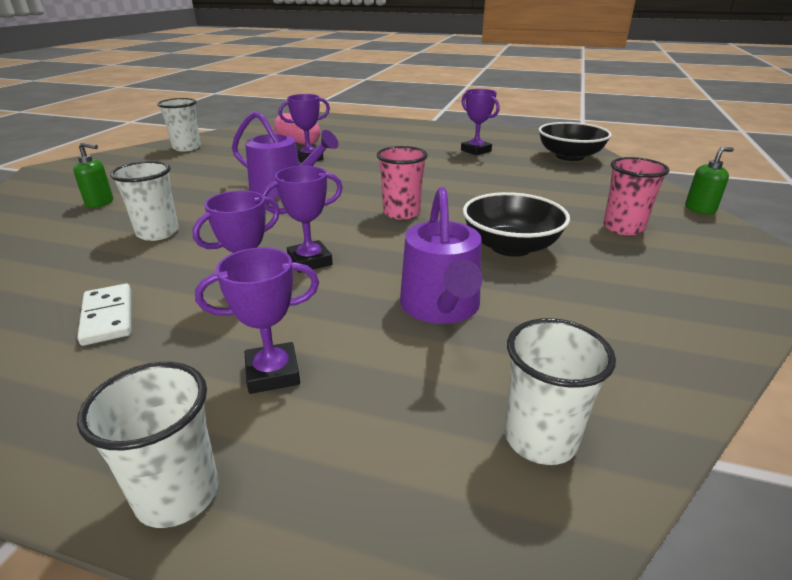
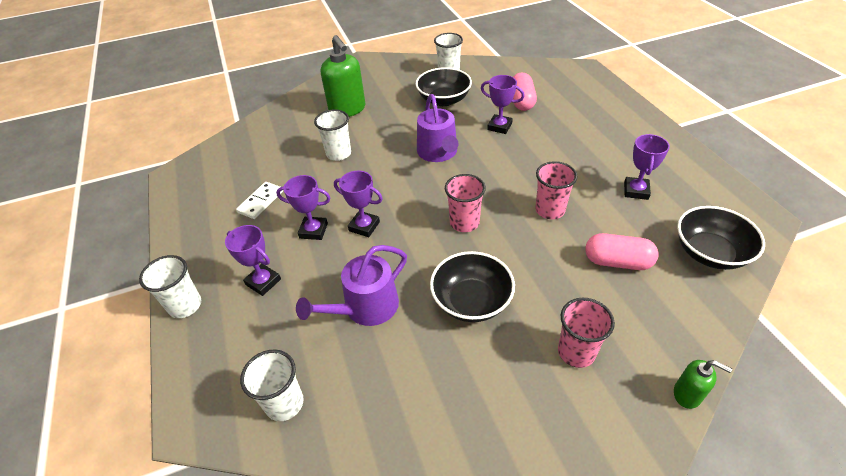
camera: 55 degrees right, 15 degrees up
(100, 203) = (347, 109): green soap dispenser -> green soap dispenser, size x1.97
(217, 162) = (444, 100): none -> black bowl
(447, 179) = (550, 210): none -> pink cup
(541, 181) = (617, 262): none -> pink capsule

